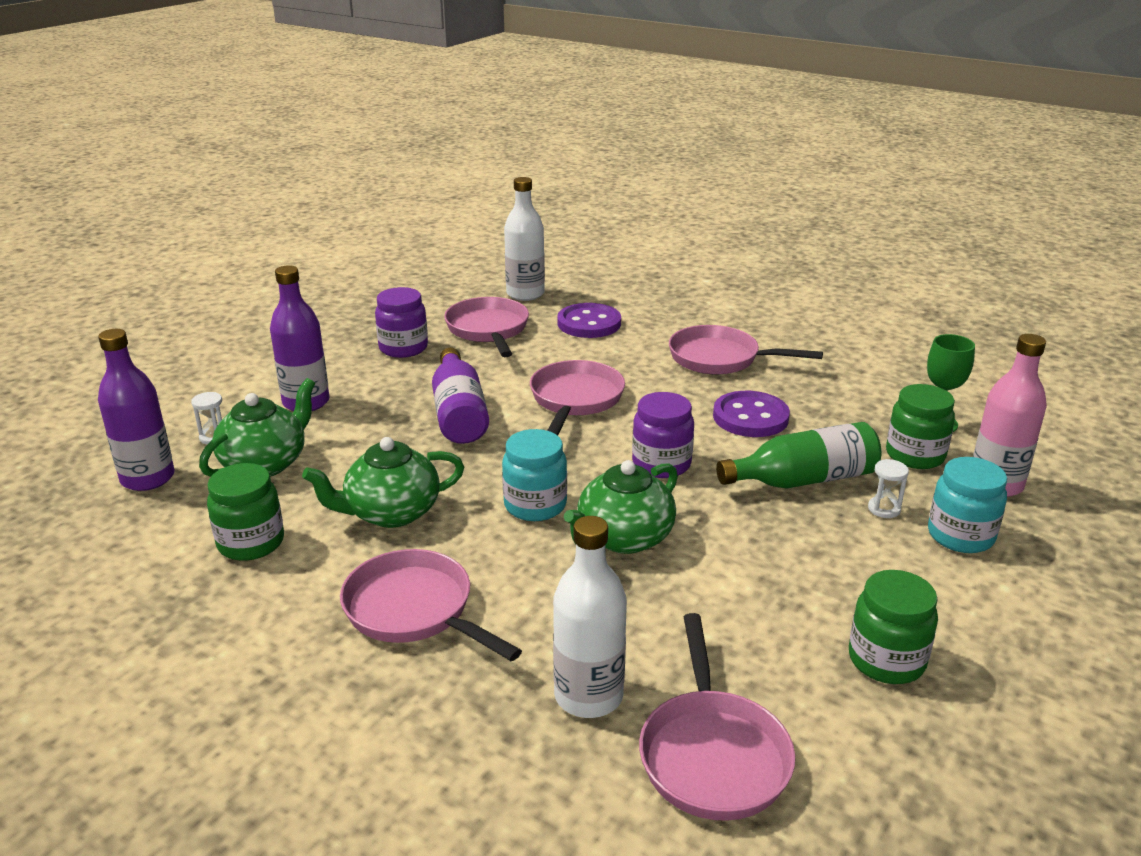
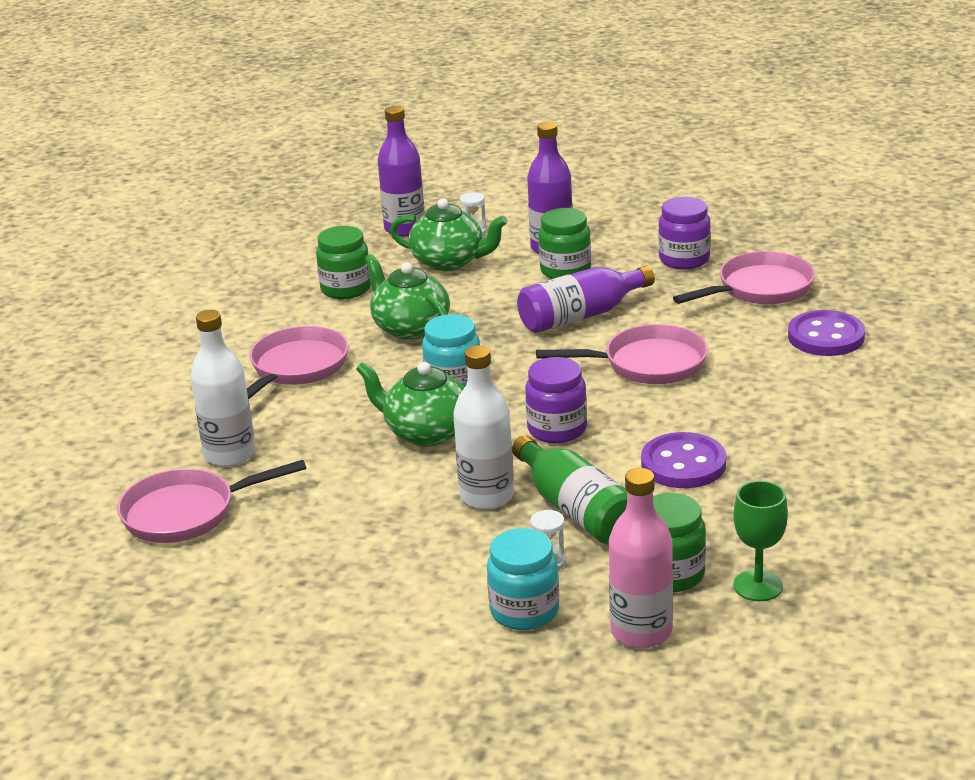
camera: 75 degrees right, 0 degrees up
(525, 294) = (866, 287): white bottle -> white bottle (487, 496)
(720, 358) = (807, 427): pink pan -> none
(886, 660) = (315, 580): green jar -> green jar (565, 271)

